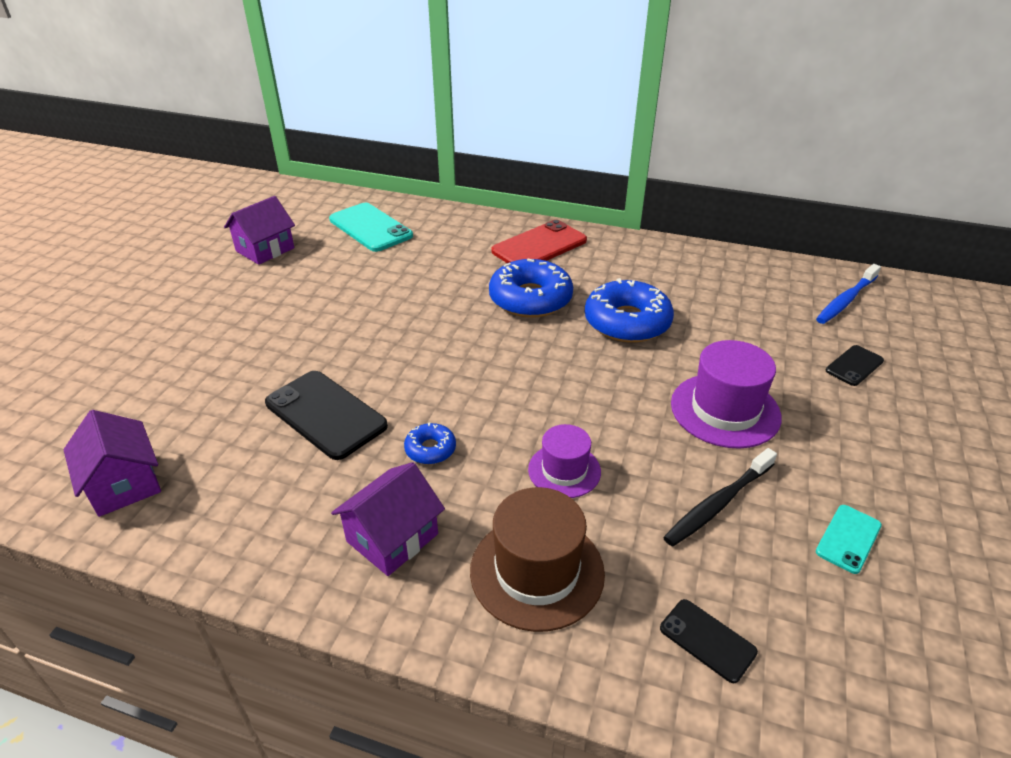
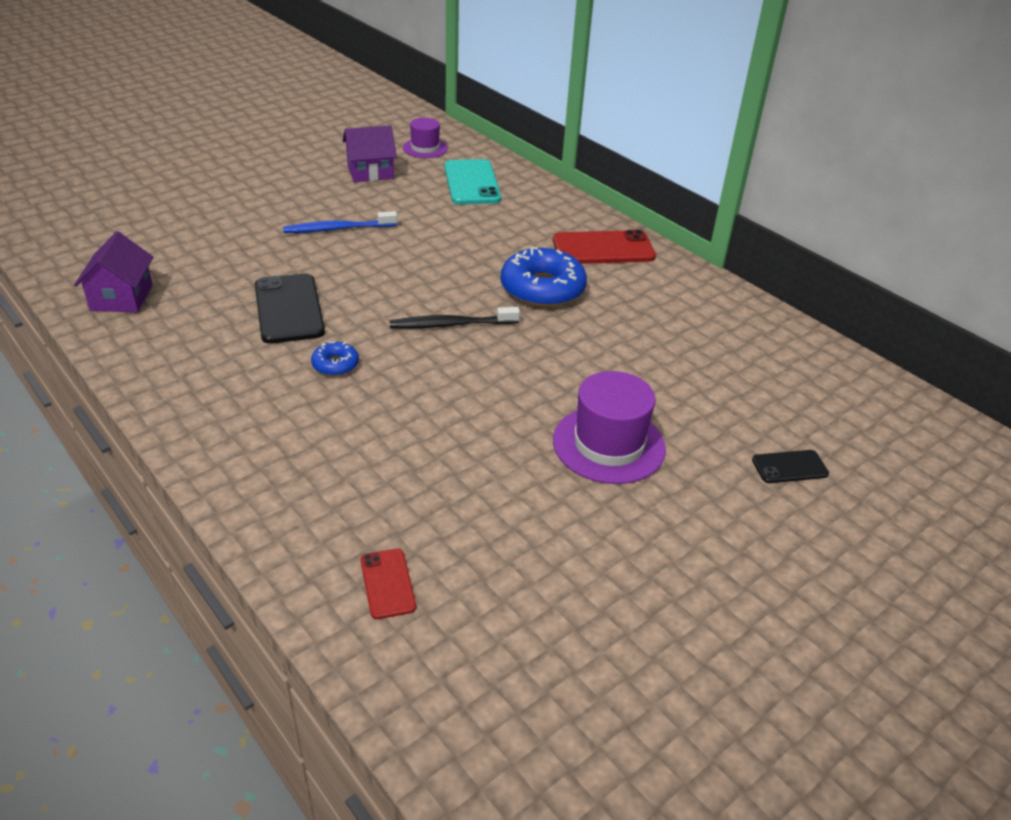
camera: 30 degrees right, 0 degrees up
(392, 537) = (247, 408): purple house -> none
(537, 571) = (319, 478): brown hat -> none
(564, 470) = (417, 424): purple hat -> purple hat (425, 148)
(627, 322) = (607, 340): blue donut -> none
(707, 640) = (387, 583): black phone -> red phone
(718, 503) = (512, 505): black toothbrush -> black toothbrush (451, 324)
(846, 300) = (863, 410): blue toothbrush -> blue toothbrush (338, 229)
(848, 539) = (592, 584): turquoise phone -> none

